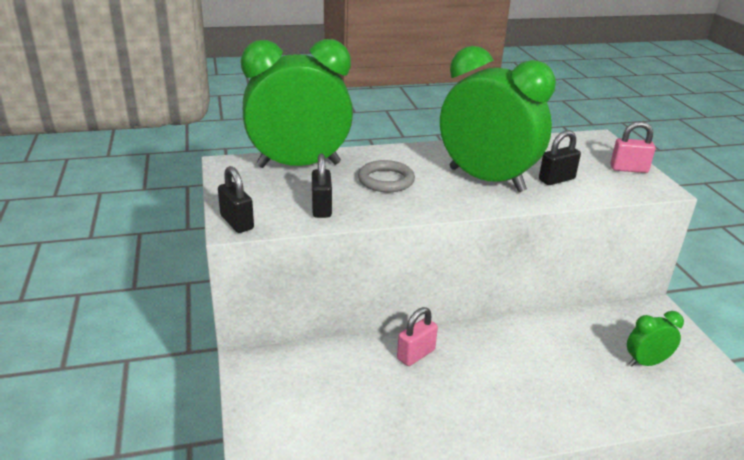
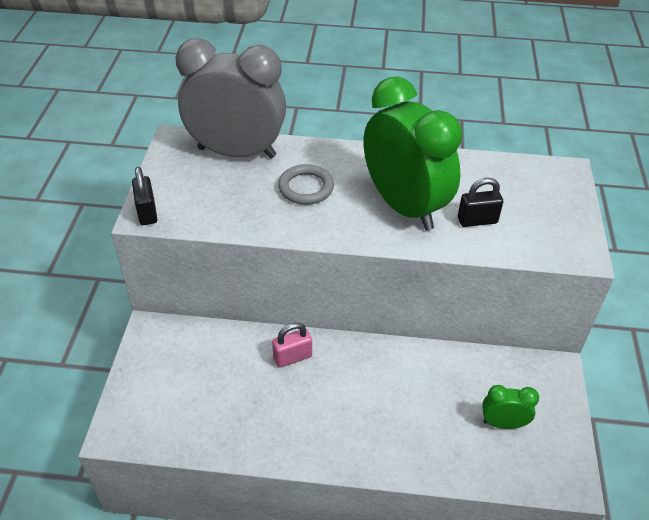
camera: 20 degrees right, 15 degrees up
(298, 165) = (236, 152): green clock -> grey clock
(321, 208) = (227, 211): black padlock -> none
(628, 169) = (567, 221): pink padlock -> none

